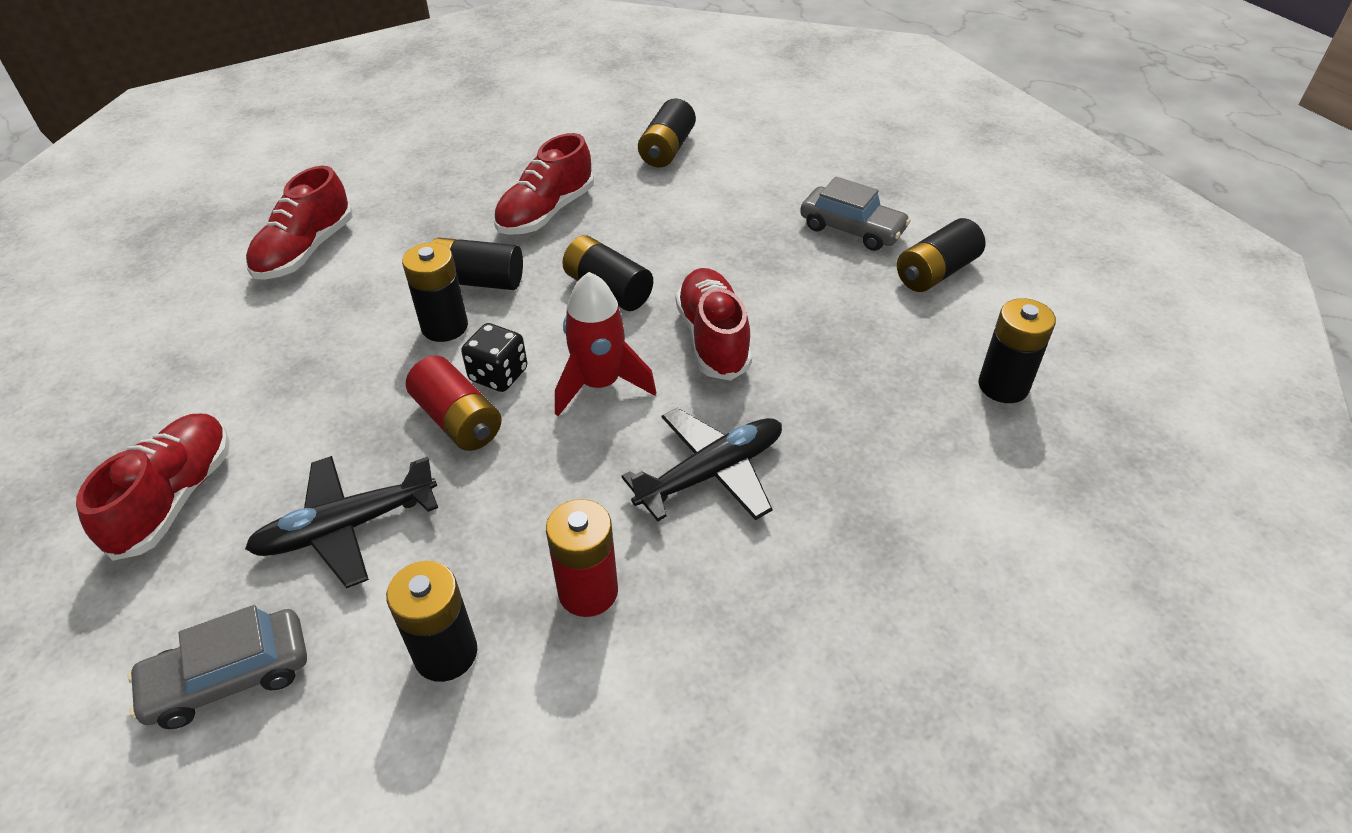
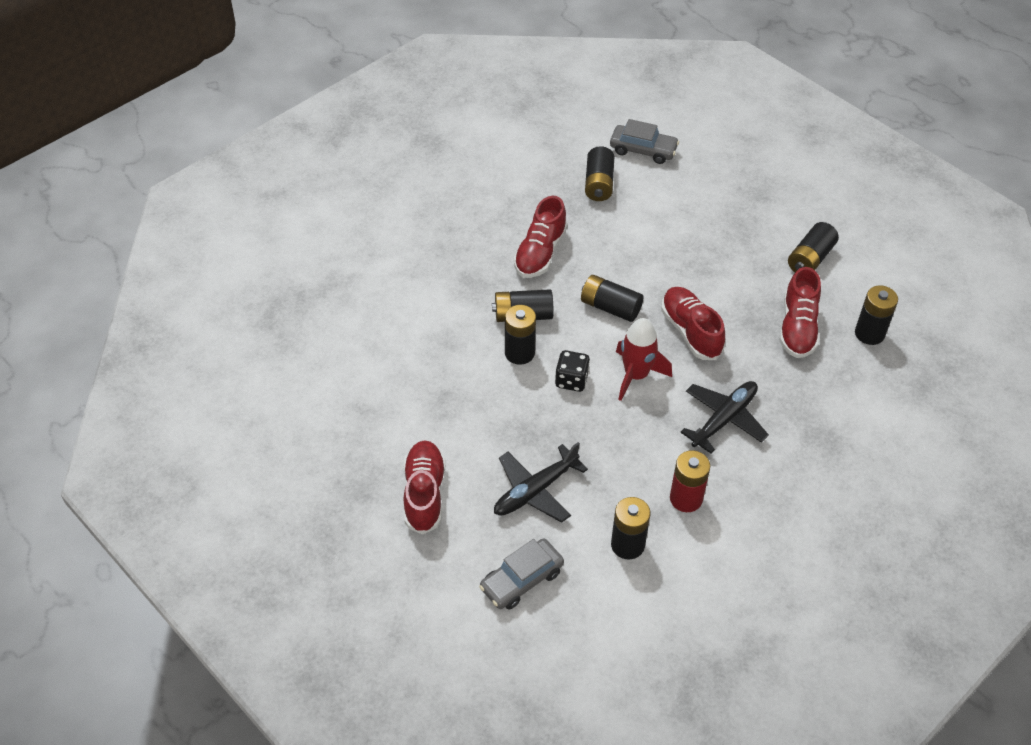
camera: 15 degrees left, 5 degrees up
(305, 251) = (392, 312): red shoe -> red shoe (797, 328)
(458, 420) = (563, 414): red battery -> none
(852, 229) = (748, 233): grey car -> grey car (643, 150)

